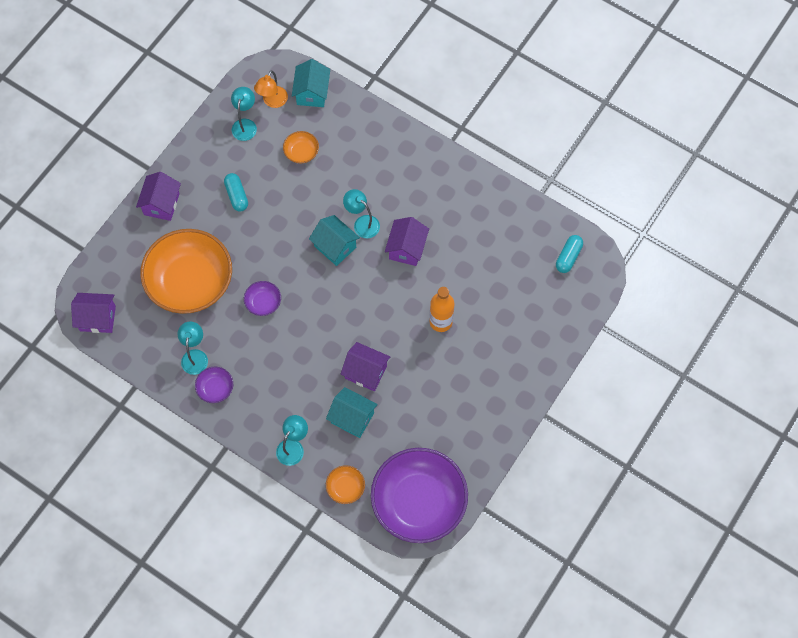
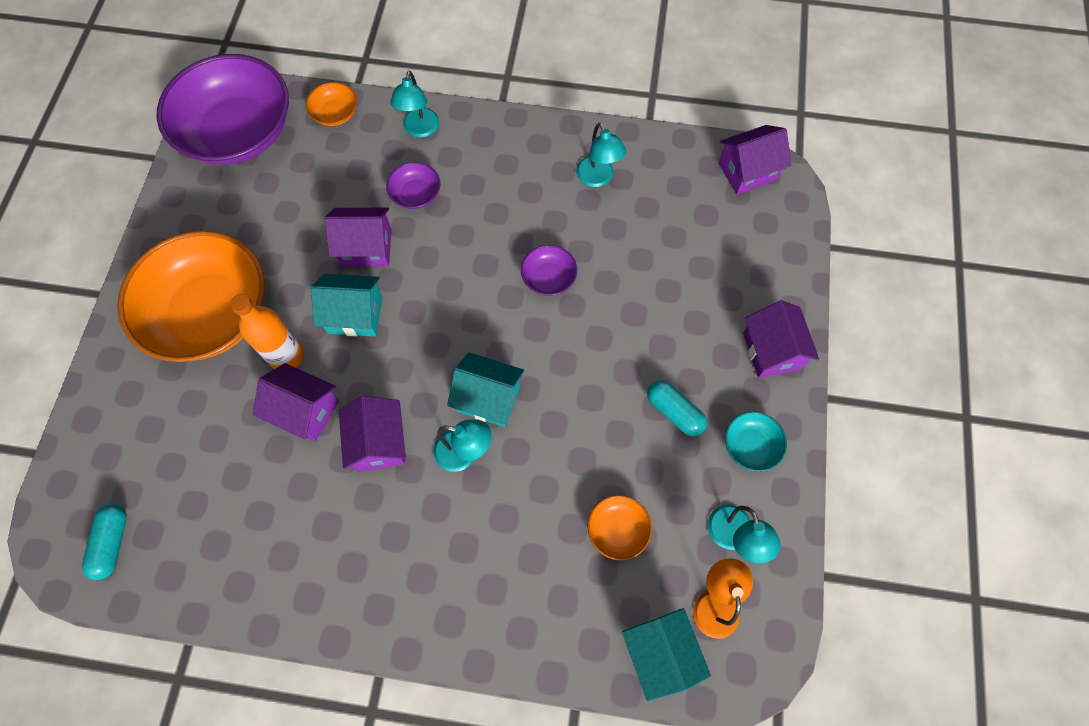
camera: 155 degrees right, 0 degrees up
(190, 281) = (662, 263): orange bowl -> orange bowl (211, 313)
(207, 161) = (750, 446): none -> turquoise bowl
(215, 388) = (550, 154): purple bowl -> purple bowl (416, 194)
(352, 418) = (360, 188): turquoise house -> turquoise house (355, 315)
(441, 284) = (305, 411): none -> purple house

